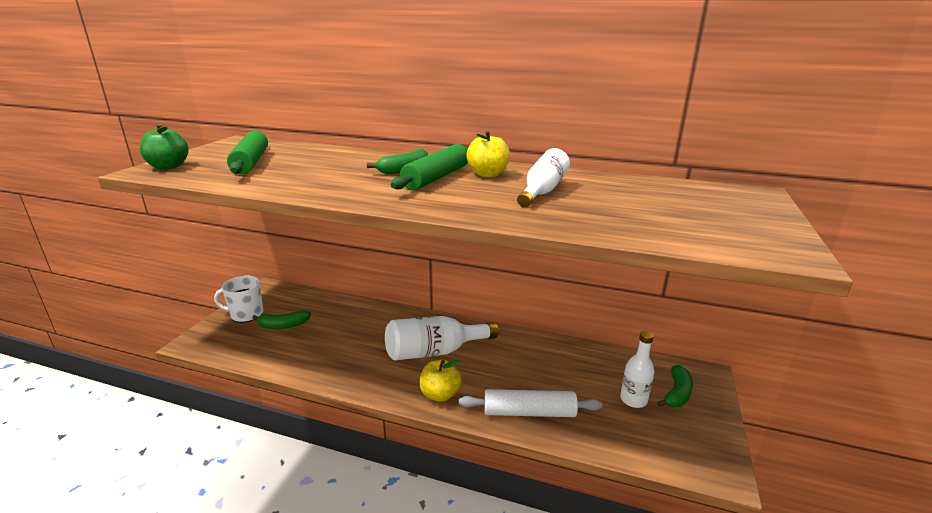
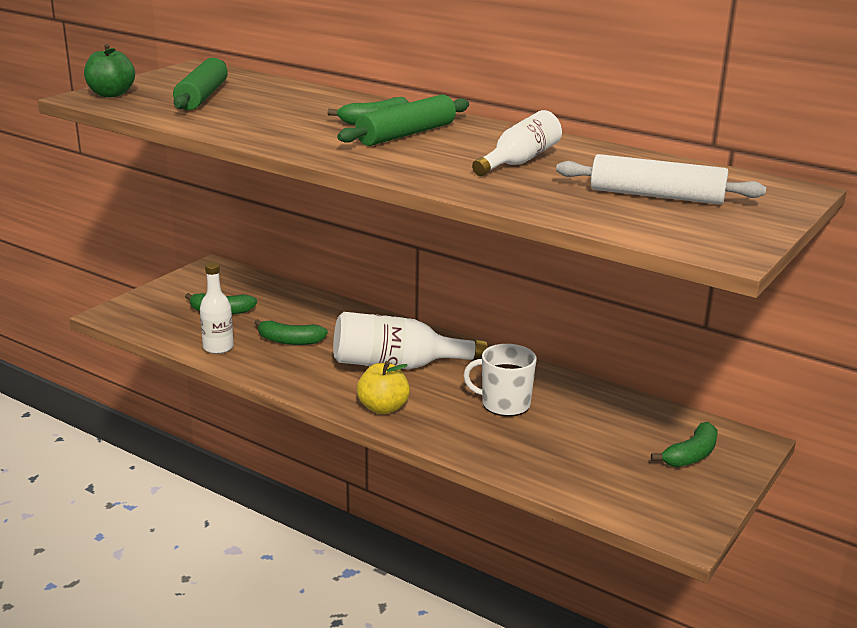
camera: 15 degrees right, 0 degrees up
(246, 314) = (179, 293): white mug -> white mug (504, 404)
(345, 343) = (289, 341): none -> green banana
(487, 174) = (472, 136): yellow apple -> none
(529, 412) = (483, 442): white rolling pin -> white rolling pin (656, 196)
(633, 400) = (626, 451): white bottle -> white bottle (218, 348)

